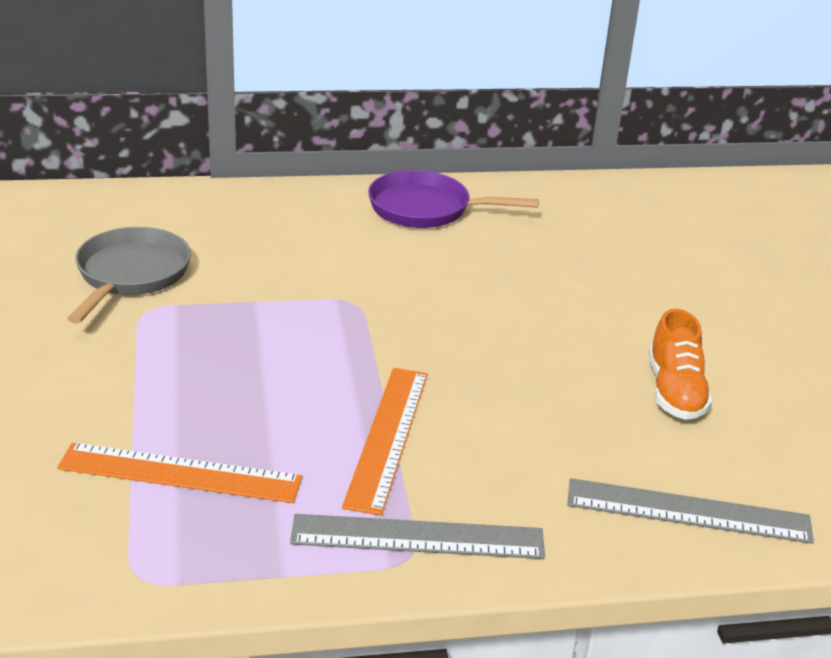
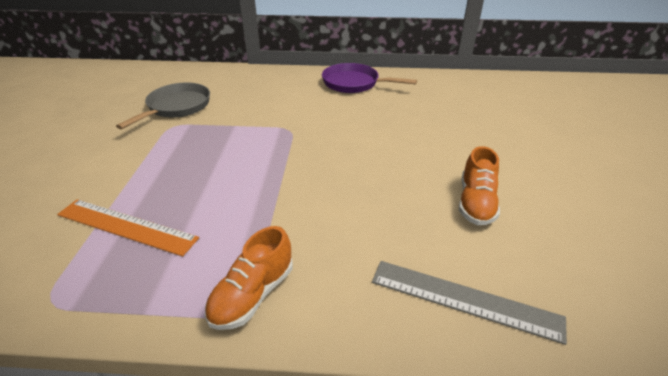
camera: 15 degrees right, 5 degrees up
(387, 437) = (268, 215): orange ruler -> none
(418, 537) = (252, 294): grey ruler -> orange shoe

